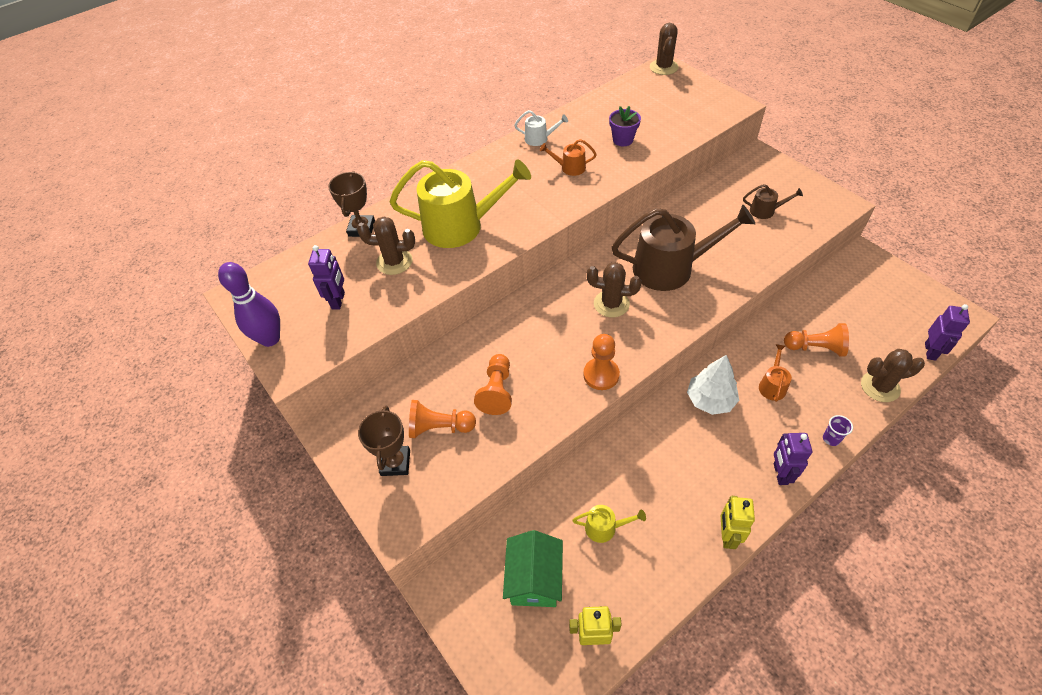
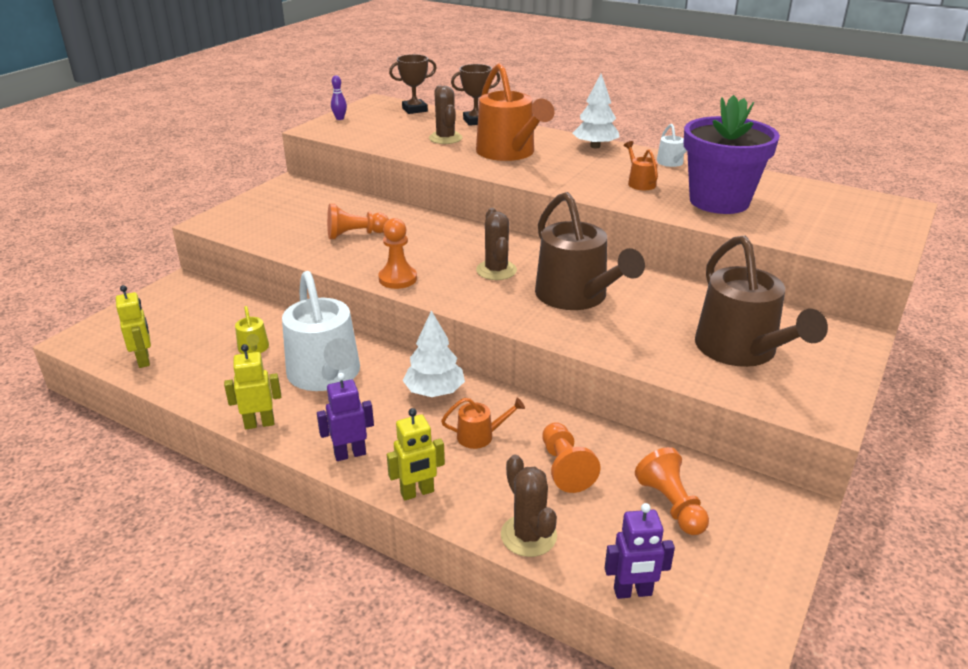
camera: 65 degrees right, 20 degrees down
(270, 339) = (340, 118): purple bowling pin -> purple bowling pin, size x0.50
(338, 301) = (389, 129): purple robot -> none
(395, 463) = (267, 210): brown trophy -> brown trophy (414, 110)
(440, 427) = (307, 219): orange pawn -> orange pawn (671, 505)
(460, 226) = (509, 153): yellow watering can -> orange watering can
(479, 169) = (595, 146): none -> white tree
(534, 579) = (196, 322): green house -> none
(623, 140) = (719, 201): purple flower pot -> purple flower pot, size x2.28
(663, 67) = (899, 205): brown cactus -> none
(666, 473) = (326, 375): none -> white watering can
(765, 211) = (741, 350): brown watering can -> brown watering can, size x2.29
(831, 439) = (417, 492): purple cup -> yellow robot

